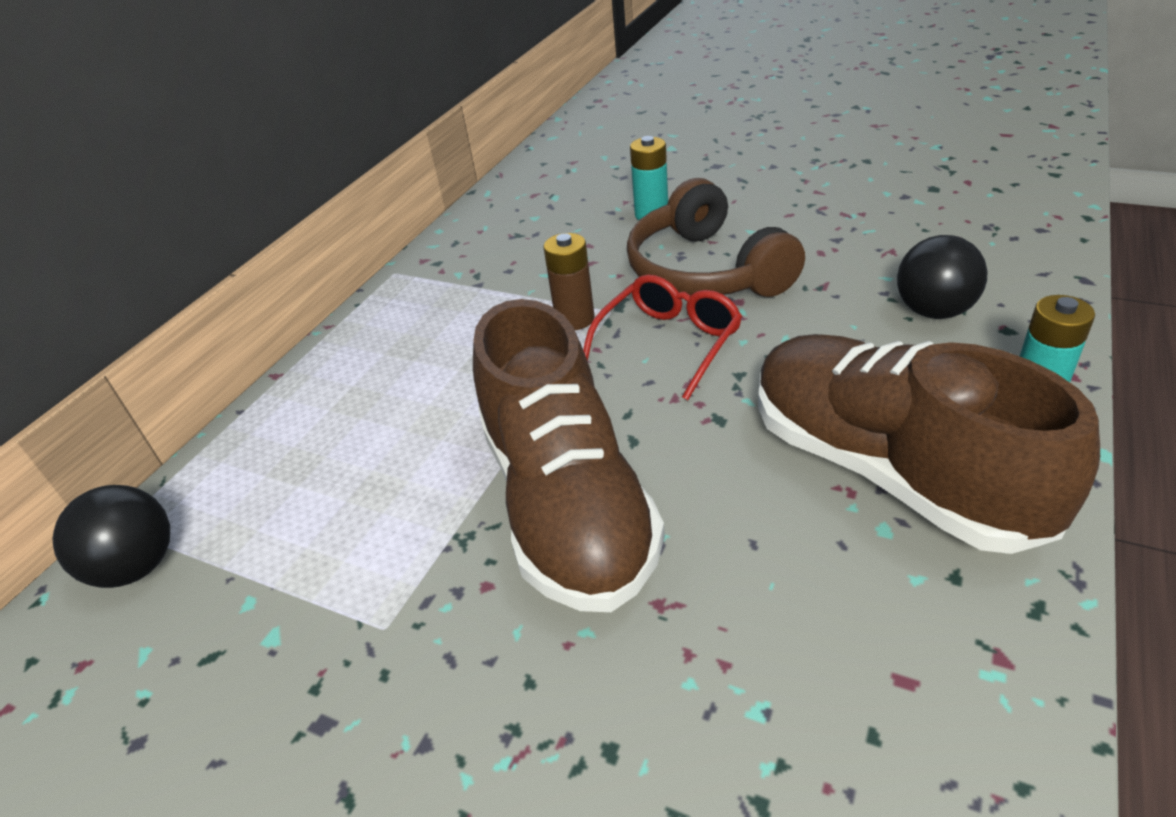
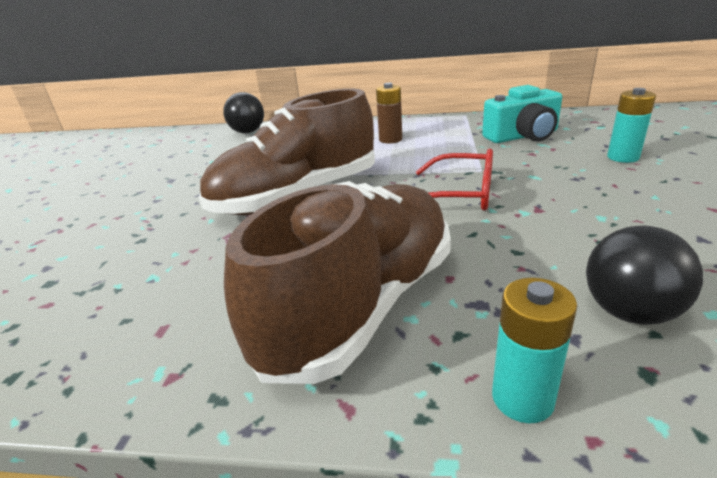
camera: 70 degrees right, 10 degrees down
(530, 252) = (523, 136): none -> turquoise camera
(575, 319) = (462, 163): brown battery -> brown battery (390, 139)
(706, 270) = (567, 190): brown headphones -> none

